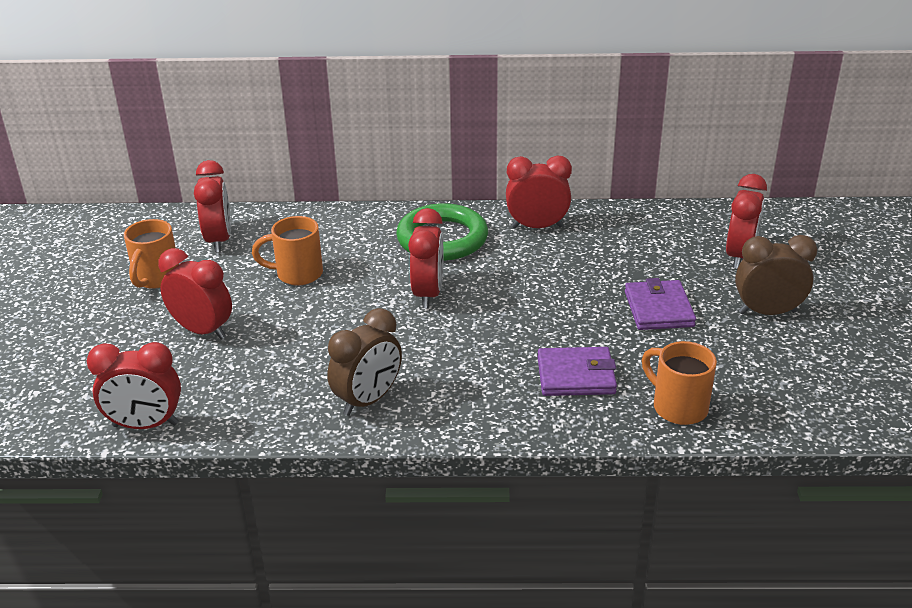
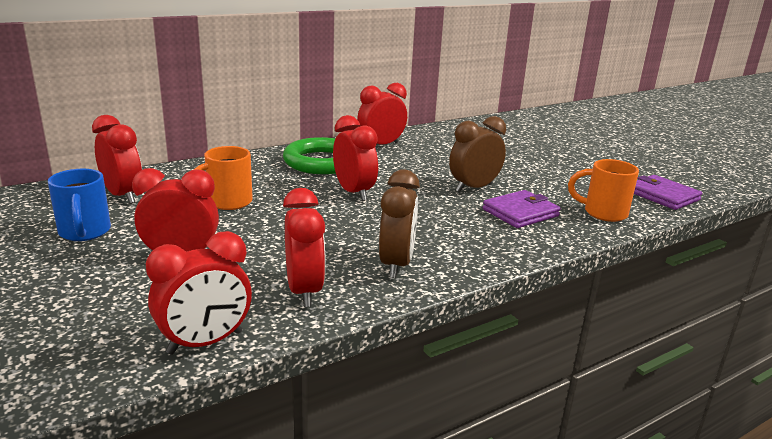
camera: 35 degrees left, 10 degrees down
(156, 279) = (85, 233): orange mug -> blue mug
(658, 309) = (517, 169): purple wallet -> purple wallet (662, 196)
(739, 256) = (522, 138): red clock -> red clock (304, 291)
(767, 312) = (577, 159): brown clock -> brown clock (474, 188)

